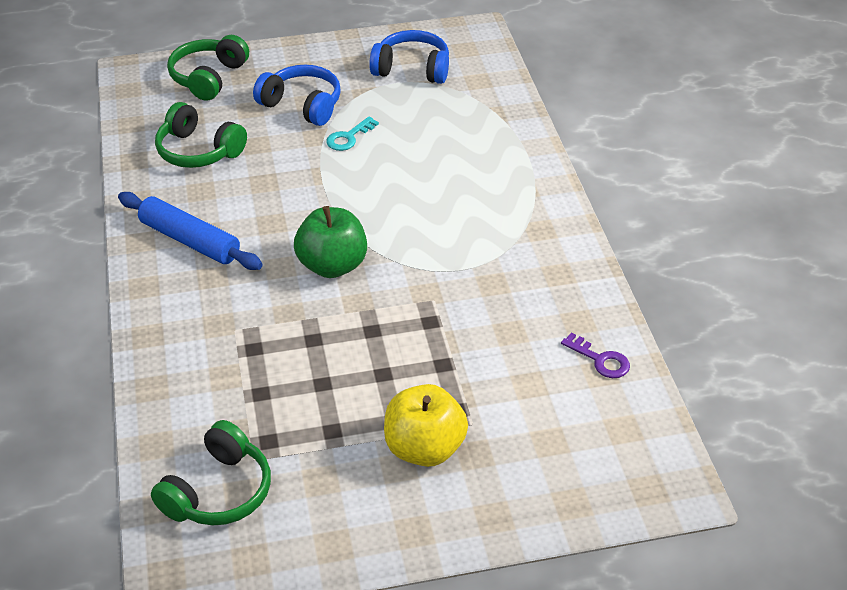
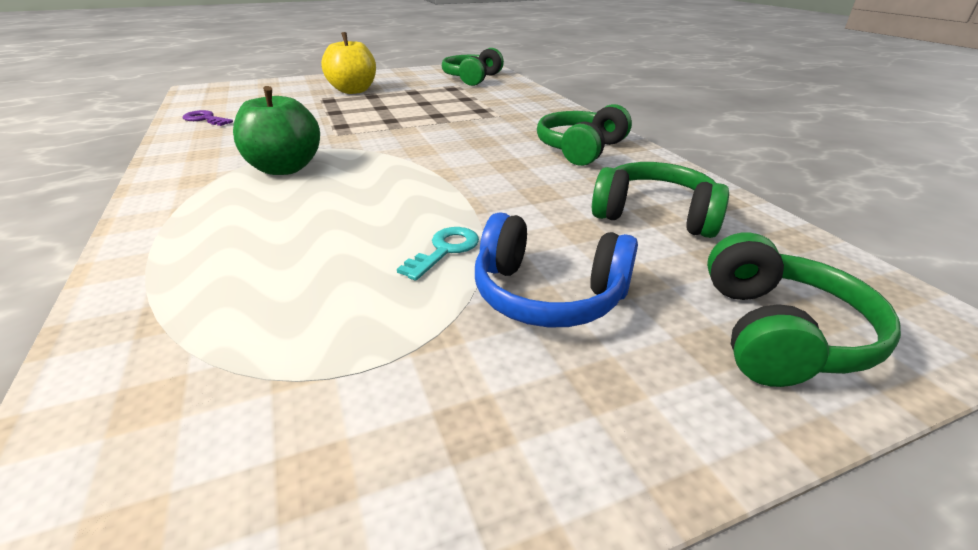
camera: 170 degrees right, 10 degrees down
(190, 240) = (580, 149): blue rolling pin -> green headphones
(332, 265) = (432, 144): green apple -> green apple (285, 168)
(412, 69) = (317, 419): blue headphones -> none

